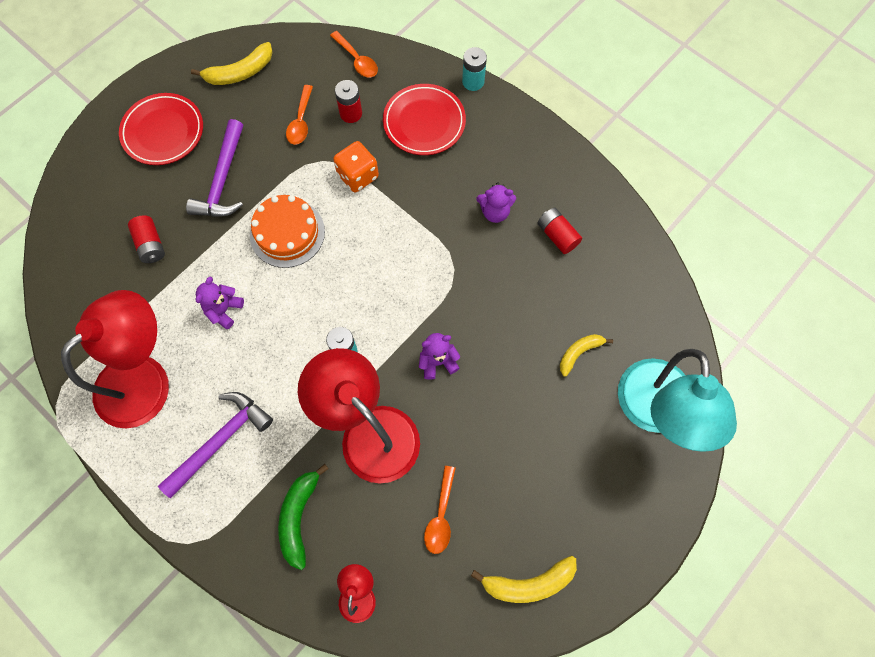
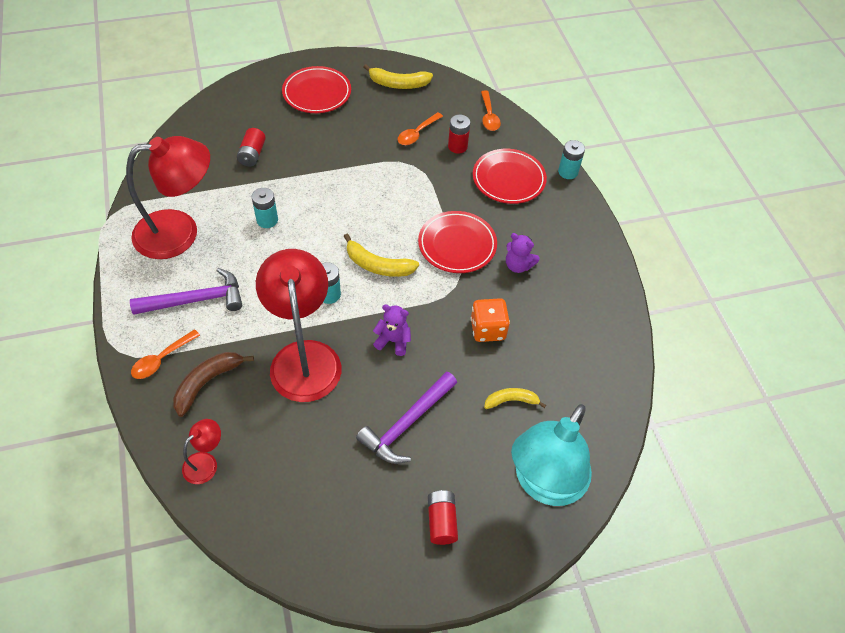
camera: 30 degrees right, 15 degrees down
(223, 180) = (333, 141): purple hammer -> purple hammer (407, 424)
(224, 310) = (267, 220): purple teddy bear -> turquoise battery
(287, 233) = (350, 196): orange cake -> none
(299, 517) = (207, 383): green banana -> brown banana
(358, 176) = (431, 188): orange dice -> orange dice (488, 329)
(425, 224) = (457, 245): none -> red plate
(441, 516) = (310, 448): orange spoon -> orange spoon (161, 359)
(528, 583) = (339, 542): yellow banana -> yellow banana (378, 265)
(557, 235) = (557, 308): red battery -> red battery (441, 521)

